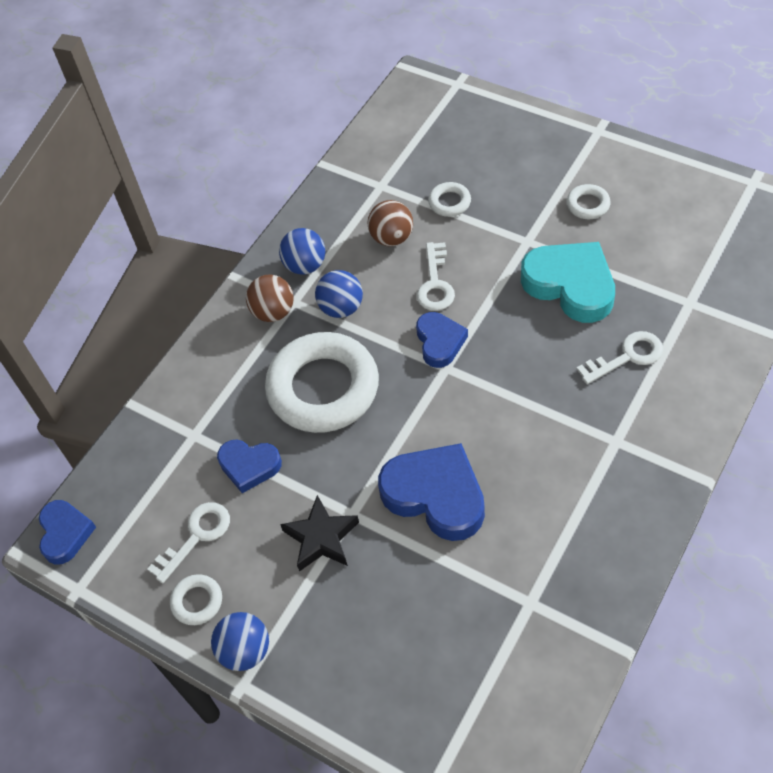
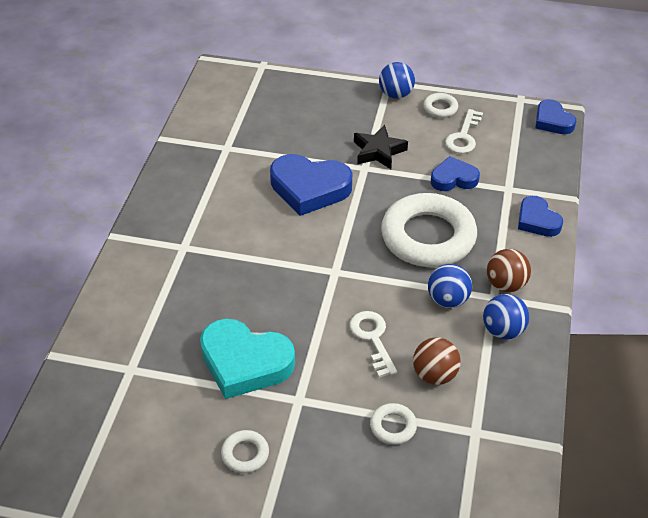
camera: 155 degrees right, 10 degrees down
(439, 342) = (348, 289): blue heart -> blue heart (537, 220)
(627, 356) = (182, 310): white key -> none

